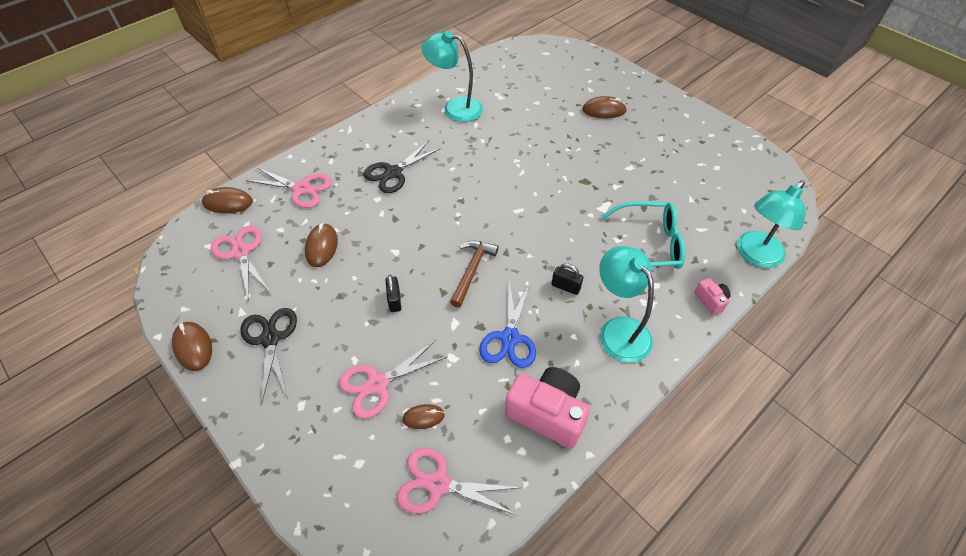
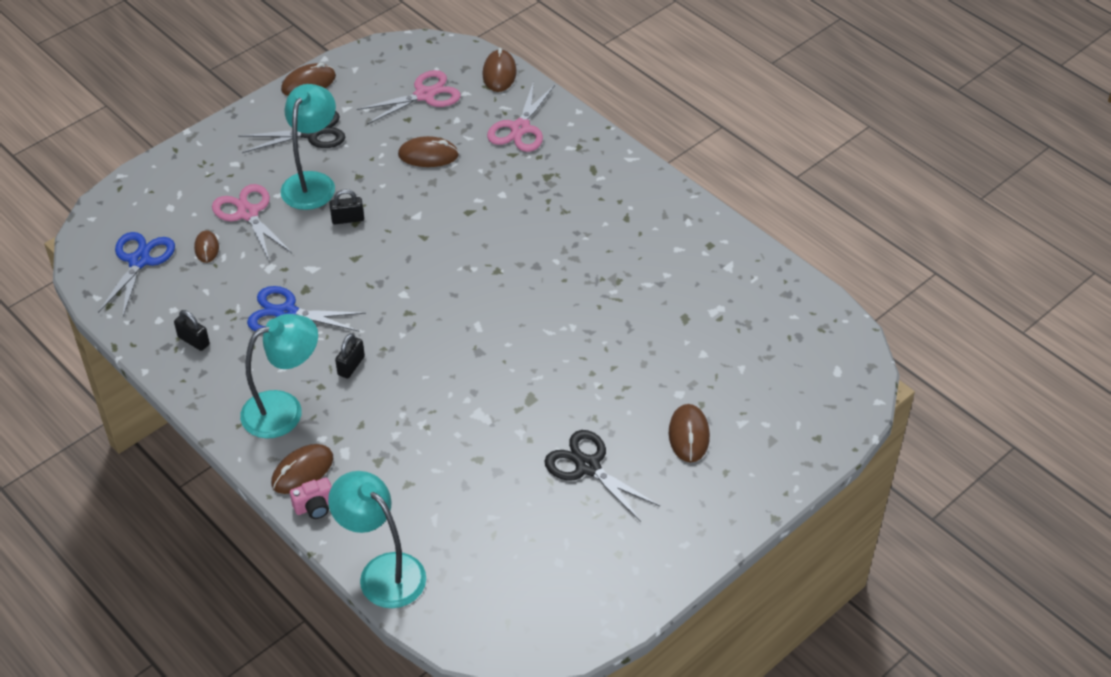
camera: 90 degrees right, 5 degrees down
(393, 173) = (547, 205): black scissors -> black scissors (588, 466)
(438, 484) = (139, 261): pink scissors -> blue scissors
(455, 108) = (682, 261): turquoise lamp -> turquoise lamp (312, 182)
(472, 270) = (383, 282): brown hammer -> none
(547, 413) = (193, 341): pink camera -> black padlock
(649, 245) = (410, 455): turquoise glasses -> none
(679, 312) = (302, 471): none -> brown mouse

